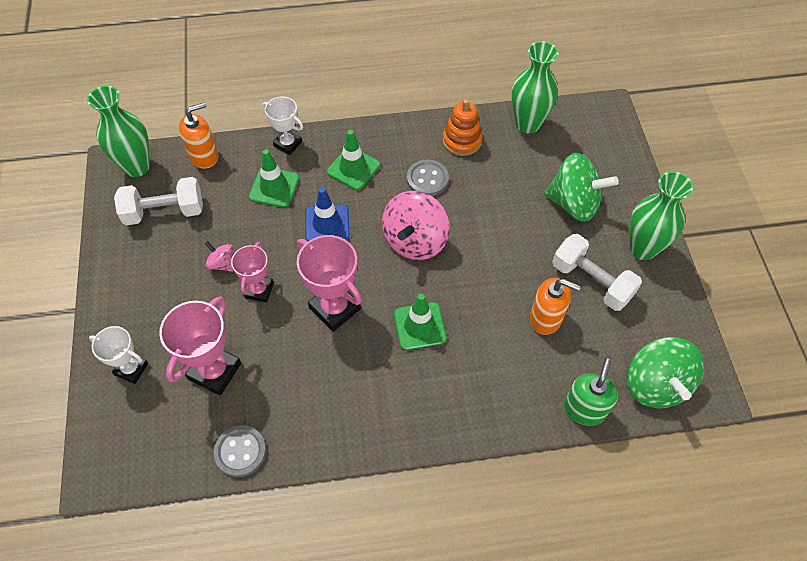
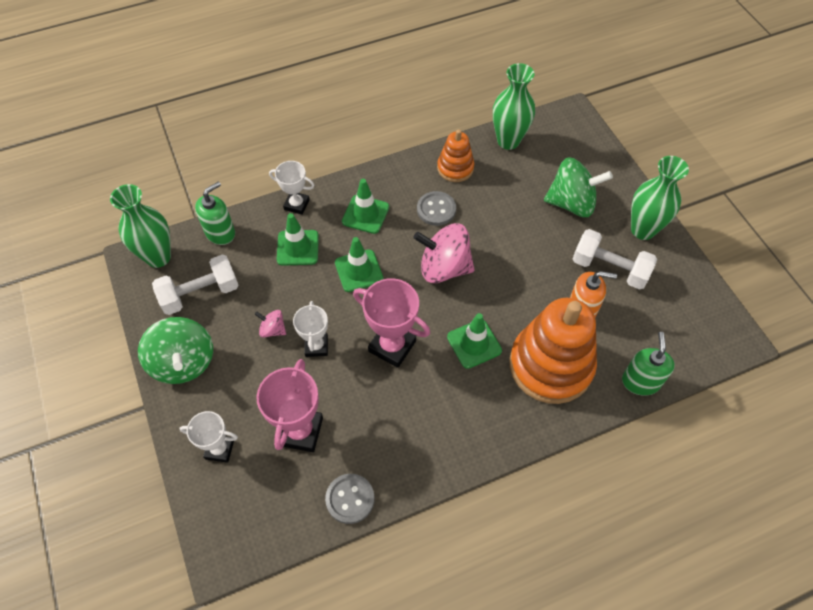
camera: 15 degrees left, 0 degrees up
(204, 156) = (220, 233): orange soap dispenser -> green soap dispenser
(259, 290) = (316, 346): pink trophy -> white trophy
(327, 224) = (359, 271): blue traffic cone -> green traffic cone
(415, 241) = (444, 268): pink spinning top -> pink spinning top turned 90 degrees clockwise
(492, 368) = (550, 365): none -> orange stacking toy
(656, 384) = (692, 345): green spinning top -> green spinning top (183, 362)

